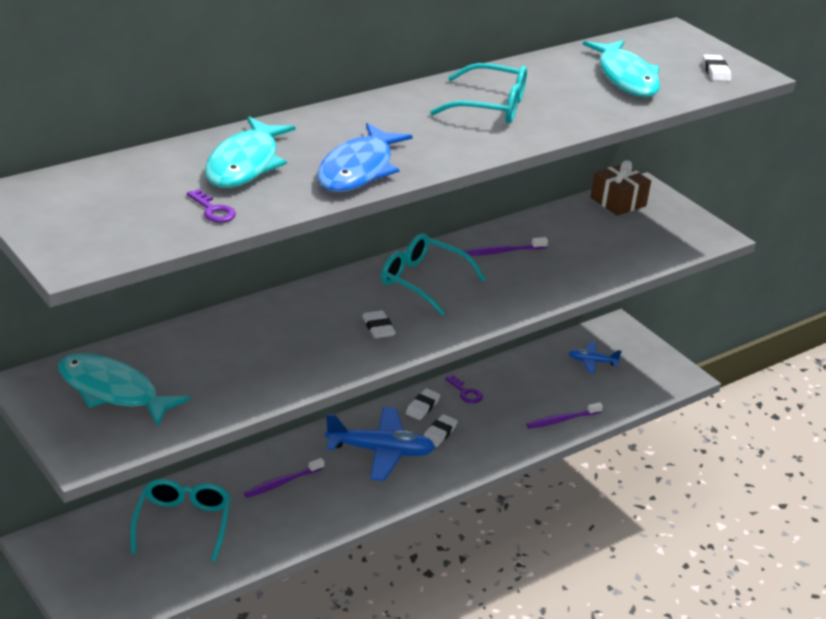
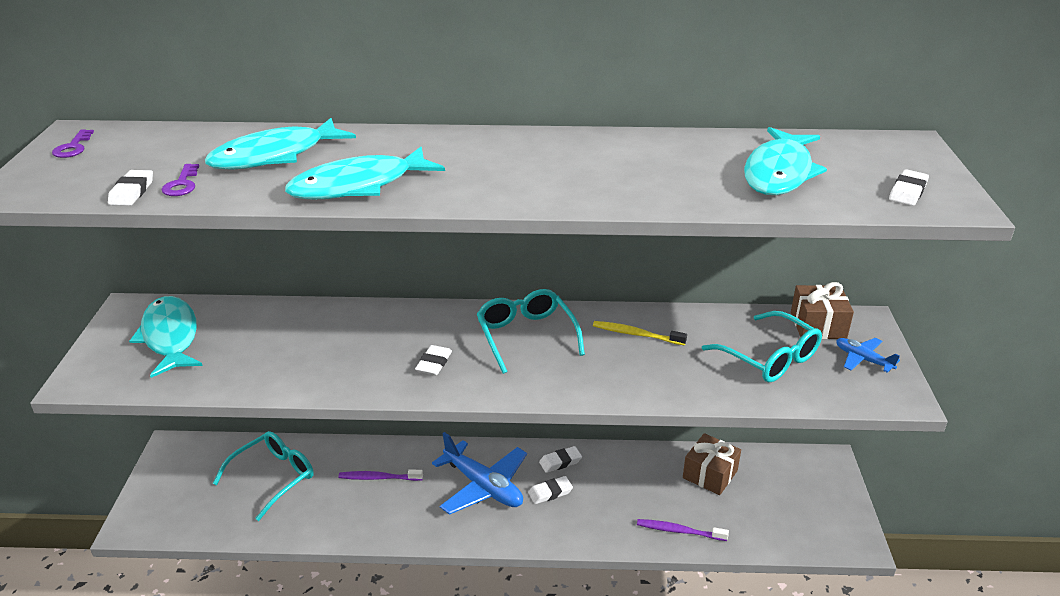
camera: 40 degrees right, 0 degrees up
(183, 229) = (132, 192): none -> white eraser
(358, 170) = (359, 186): blue fish -> turquoise fish
(466, 393) = (612, 465): purple key -> purple key (73, 147)
(490, 106) = (580, 164): turquoise glasses -> turquoise glasses (769, 358)
(503, 251) = (636, 334): purple toothbrush -> yellow toothbrush
(545, 370) = (710, 474): none -> brown gift
(592, 362) = (767, 486): blue plane -> blue plane (863, 359)

